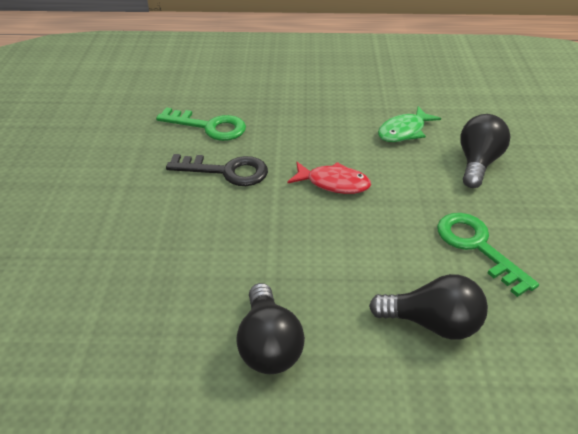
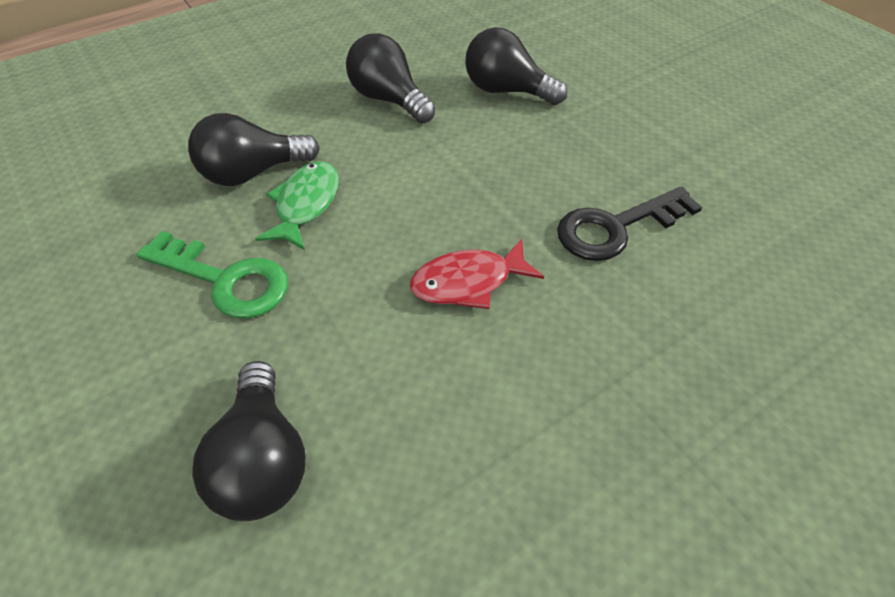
camera: 145 degrees right, 10 degrees up
(164, 298) = (506, 91): none -> black light bulb
(209, 126) = (739, 287): green key -> none
(404, 131) = (440, 474): green fish -> green fish (306, 204)

